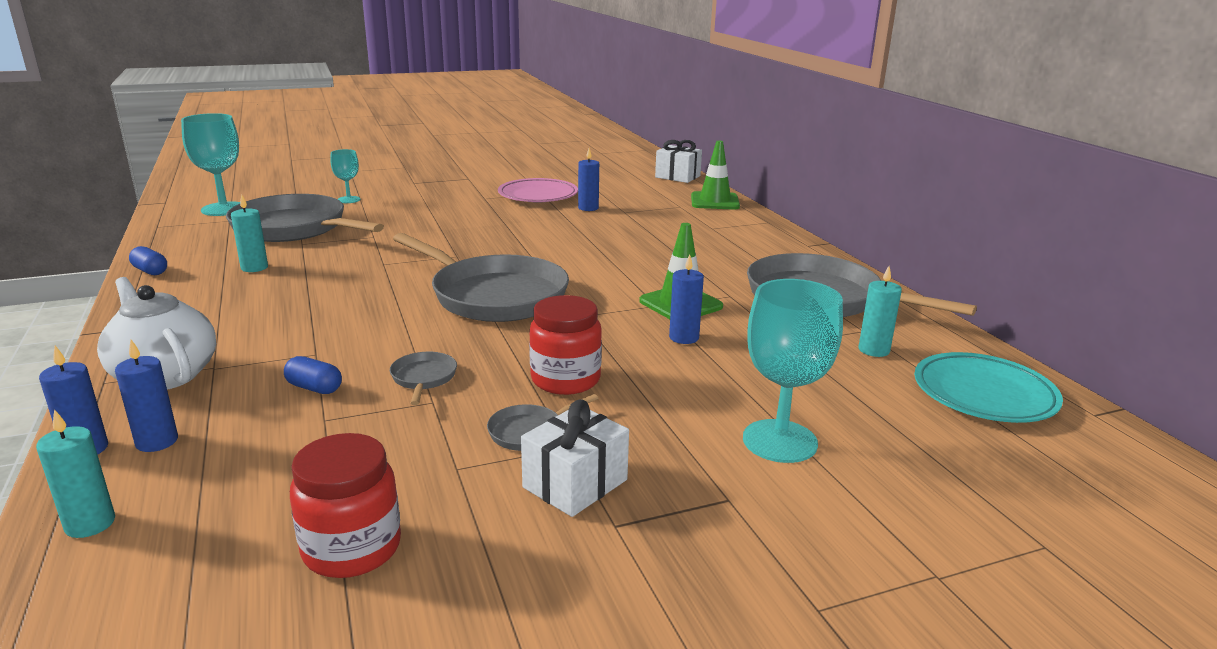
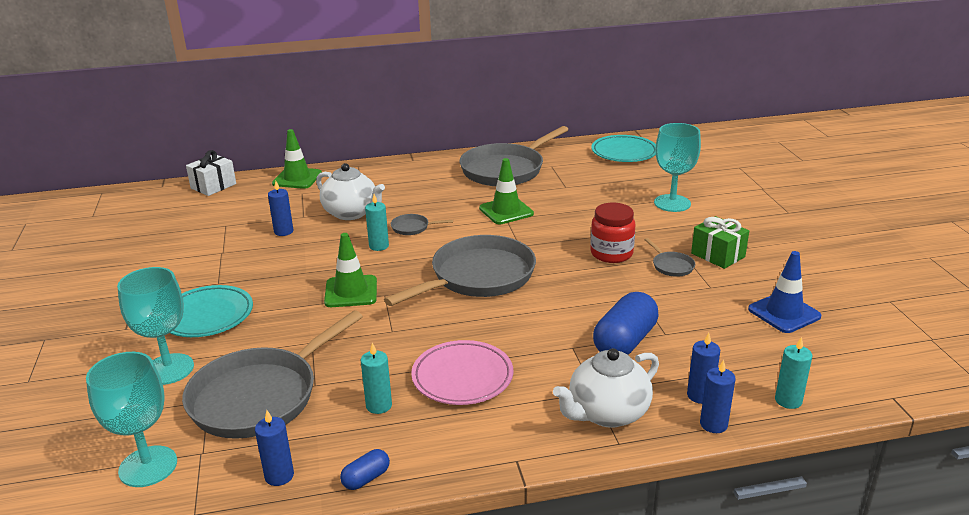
camera: 80 degrees left, 5 degrees up
(314, 388) = (625, 342): blue capsule -> blue capsule, size x2.04
(349, 200) = (169, 369): turquoise goblet -> turquoise goblet, size x1.80
(352, 548) = (784, 313): red jar -> blue traffic cone
(423, 378) = (610, 301): grey pan -> grey pan (412, 227)
(427, 201) = (207, 316): none -> turquoise plate
(464, 242) = (351, 292): none -> green traffic cone
(538, 195) = (229, 254): pink plate -> pink plate (462, 377)
(575, 483) = (718, 255): white gift -> green gift
(640, 229) = (351, 213): none -> white teapot
(684, 337) = (557, 215): blue candle -> blue candle (279, 476)
(873, 350) = (576, 167): turquoise candle -> turquoise candle (379, 246)

